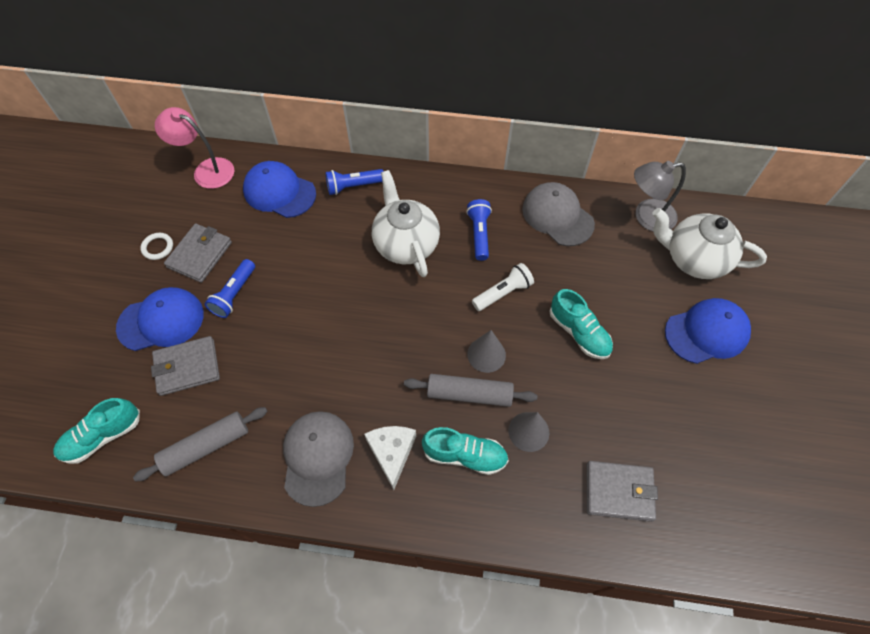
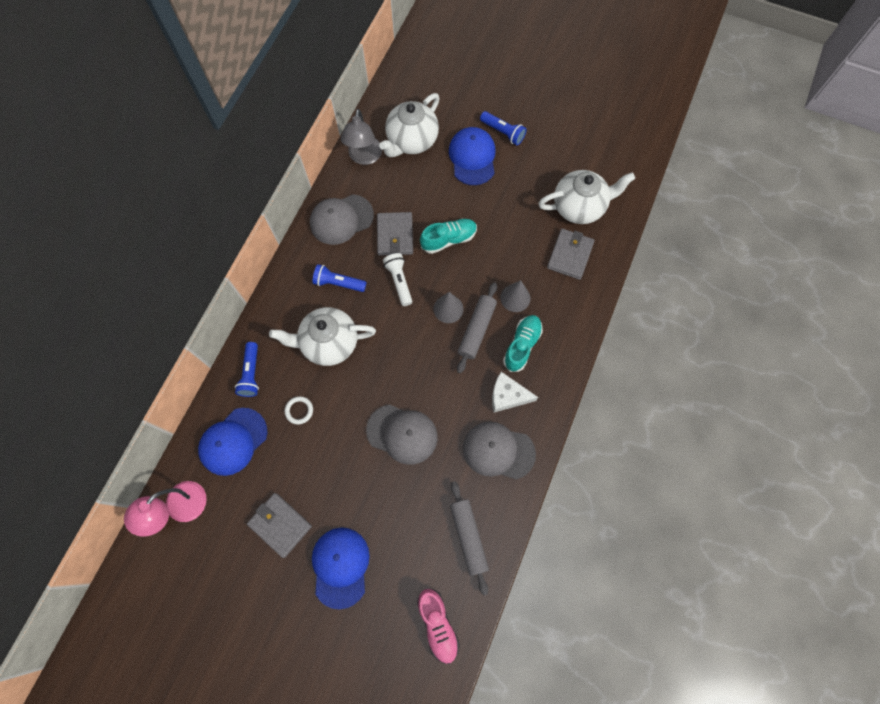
camera: 75 degrees left, 10 degrees up
(103, 436) = (437, 624): turquoise shoe -> pink shoe
(158, 247) = (258, 565): white ring -> white ring (299, 410)
(187, 367) = (393, 546): grey wallet -> grey wallet (395, 235)
(234, 294) = (333, 497): blue flashlight -> blue flashlight (503, 132)
(317, 343) = (402, 434): none -> grey cap
(700, 490) = (579, 207): none -> white teapot

